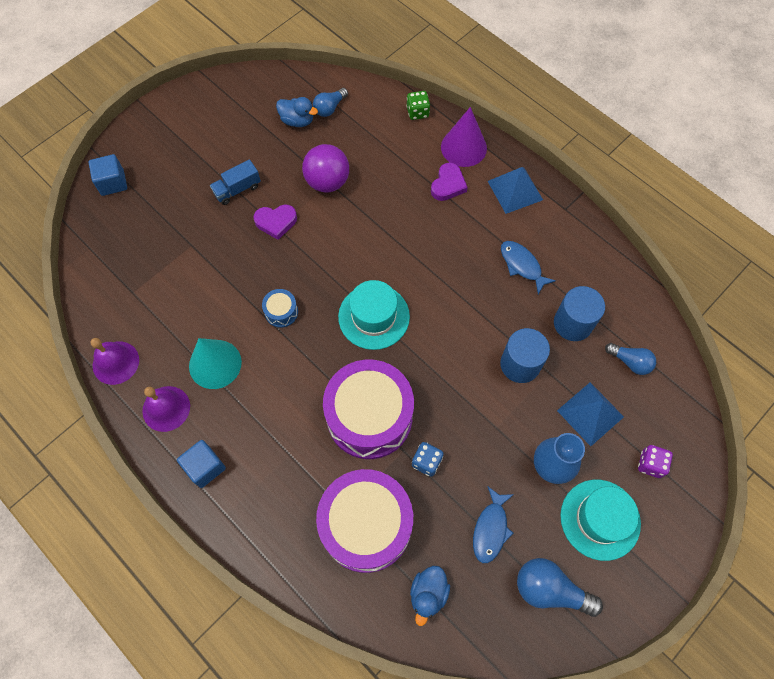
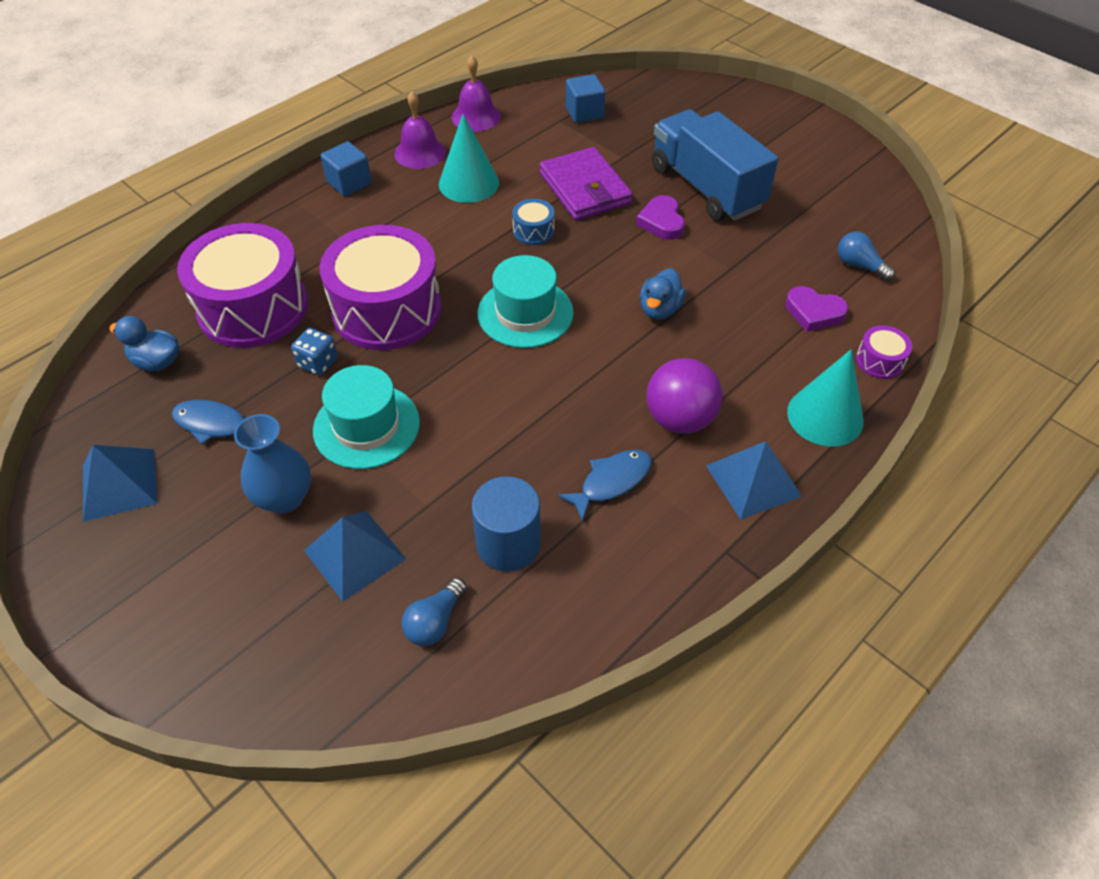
camera: 90 degrees right, 15 degrees down
(112, 183) = (700, 96): blue cube -> blue cube (584, 113)
(231, 274) = (585, 188): none -> purple wallet
(237, 189) = (706, 188): blue truck -> blue truck, size x2.14
(297, 120) = (828, 235): blue duck -> blue duck (659, 309)
(327, 182) = (731, 266): purple ball -> purple ball (680, 419)
(417, 112) = (879, 361): green dice -> purple drum
(448, 185) = (749, 395): purple heart -> purple heart (814, 312)
(463, 147) = (825, 416): purple cone -> turquoise cone
(520, 364) = (444, 470): blue cylinder -> none
(550, 590) = (119, 484): blue light bulb -> blue pyramid
(600, 519) = (194, 552): turquoise hat -> turquoise hat (366, 426)
(650, 464) = (259, 631): purple dice -> none

